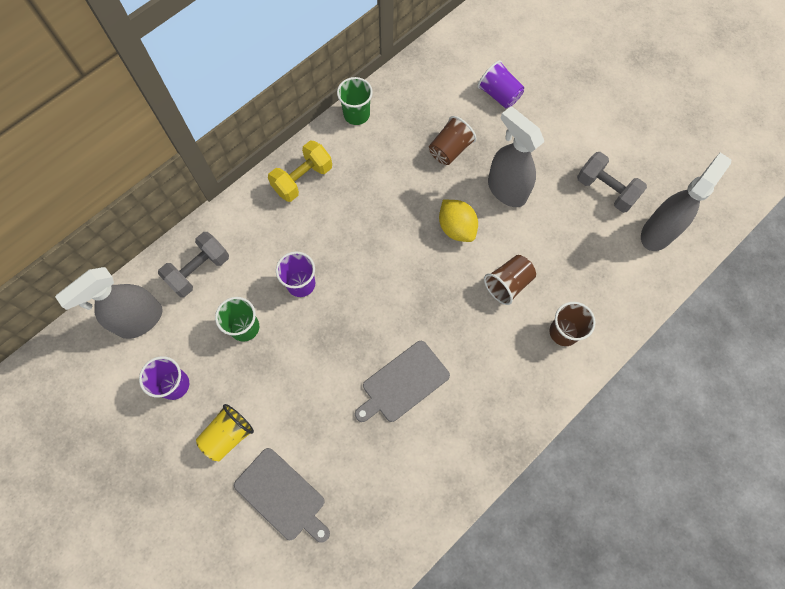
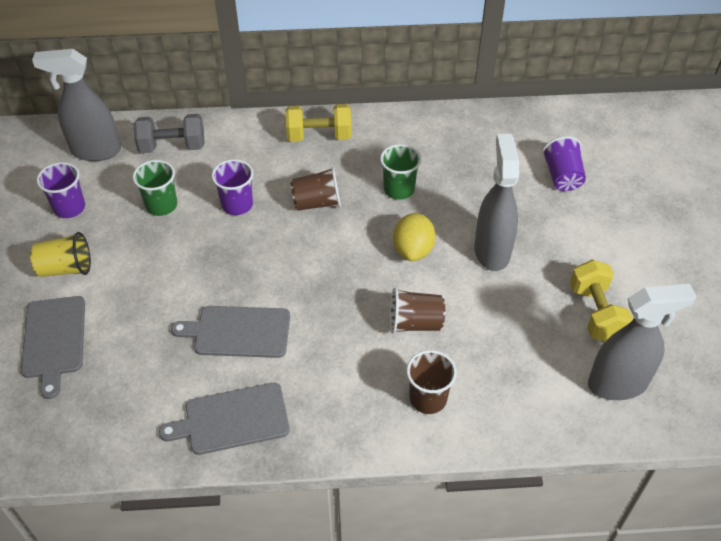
camera: 40 degrees right, 20 degrees down
(356, 114) = (413, 119): green cup -> green cup (399, 189)
(450, 150) = (470, 190): brown cup -> brown cup (317, 203)
(462, 448) = (232, 419): none -> grey cutting board
(605, 190) = (595, 313): grey dumbbell -> yellow dumbbell

